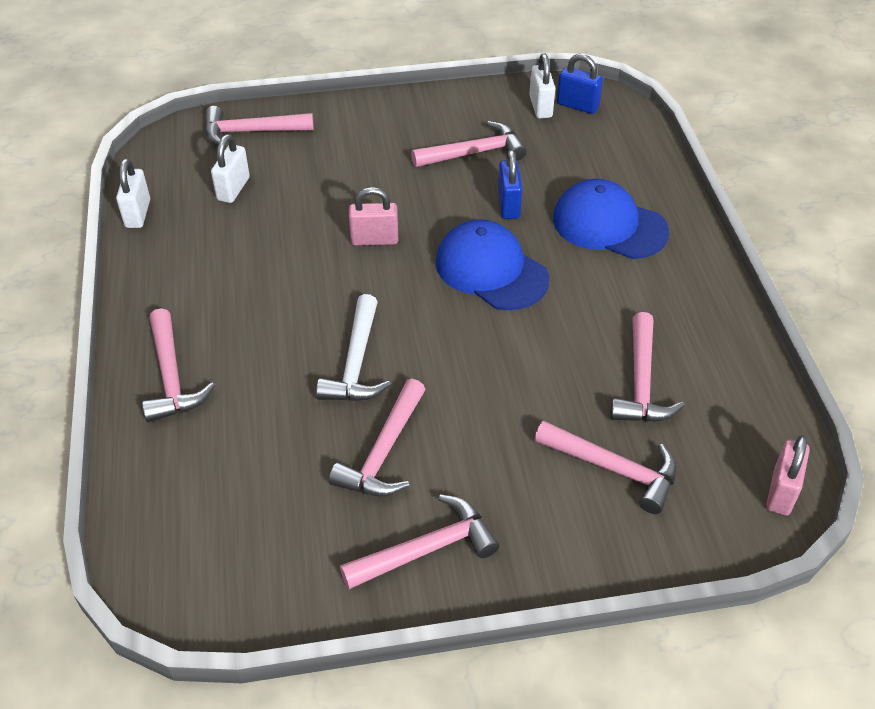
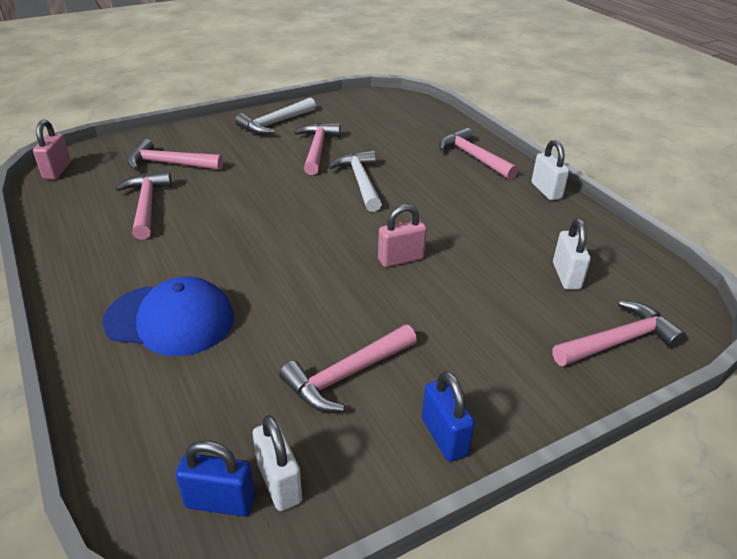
camera: 160 degrees right, 10 degrees down
(138, 214) = (619, 239): white padlock -> white padlock (546, 191)
(426, 549) = (275, 123): pink hammer -> white hammer
(491, 270) = (283, 255): blue cap -> none
(508, 205) = (285, 318): blue padlock -> blue padlock (444, 437)

